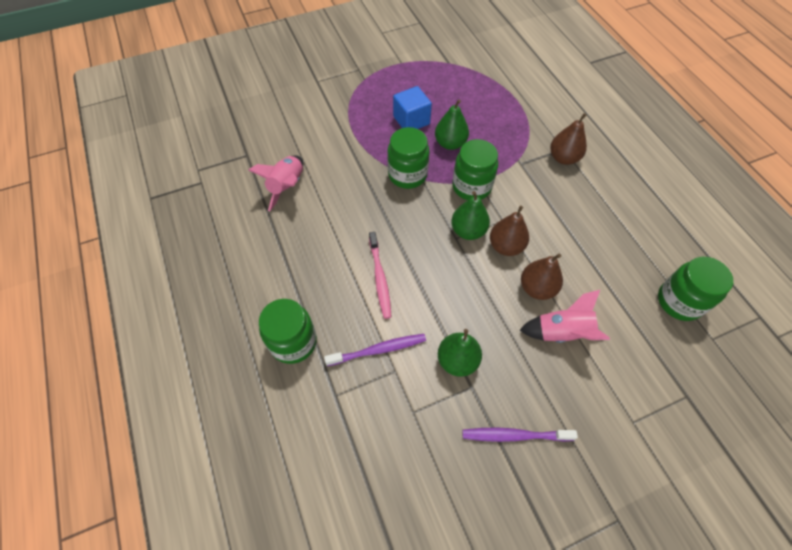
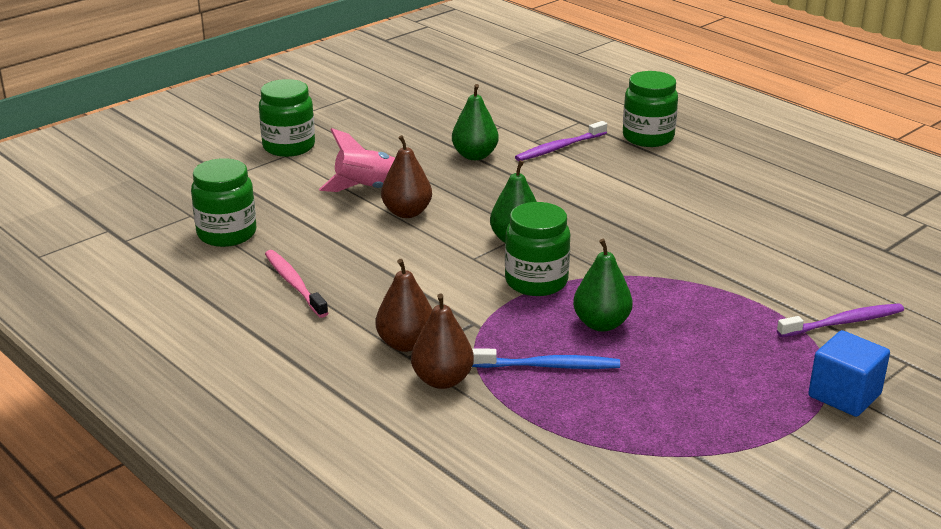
camera: 160 degrees right, 30 degrees down
(287, 187) = (789, 232): pink rocket -> none
(380, 278) = (596, 187): pink toothbrush -> pink toothbrush (294, 284)
(407, 175) = (638, 275): green jar -> green jar (289, 147)
(411, 120) = (688, 341): blue cube -> blue cube (844, 395)
(491, 123) = (549, 366): none -> blue toothbrush
(506, 246) = (459, 236): brown pear -> brown pear (442, 380)
(514, 435) = (400, 131): purple toothbrush -> purple toothbrush (843, 322)

